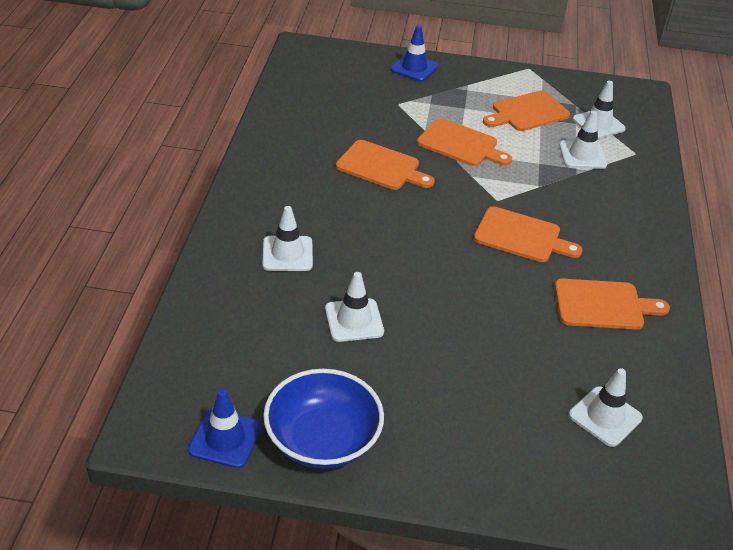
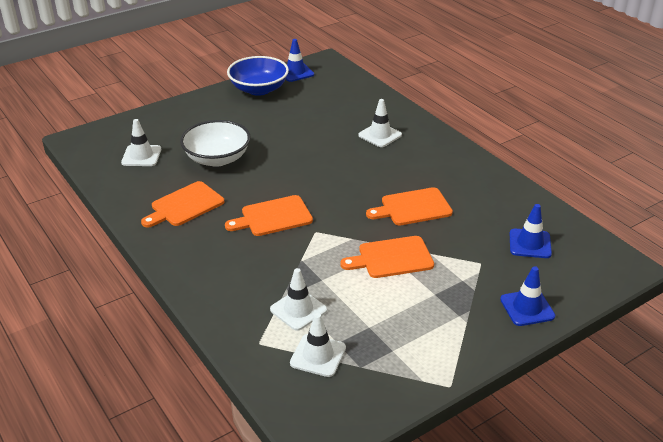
camera: 140 degrees right, 5 degrees down
(339, 92) = (530, 244): none -> blue traffic cone
(354, 320) = (305, 128): white traffic cone -> none
(510, 346) = (217, 158): none -> white bowl
(527, 112) = (386, 325): orange cutting board -> none

